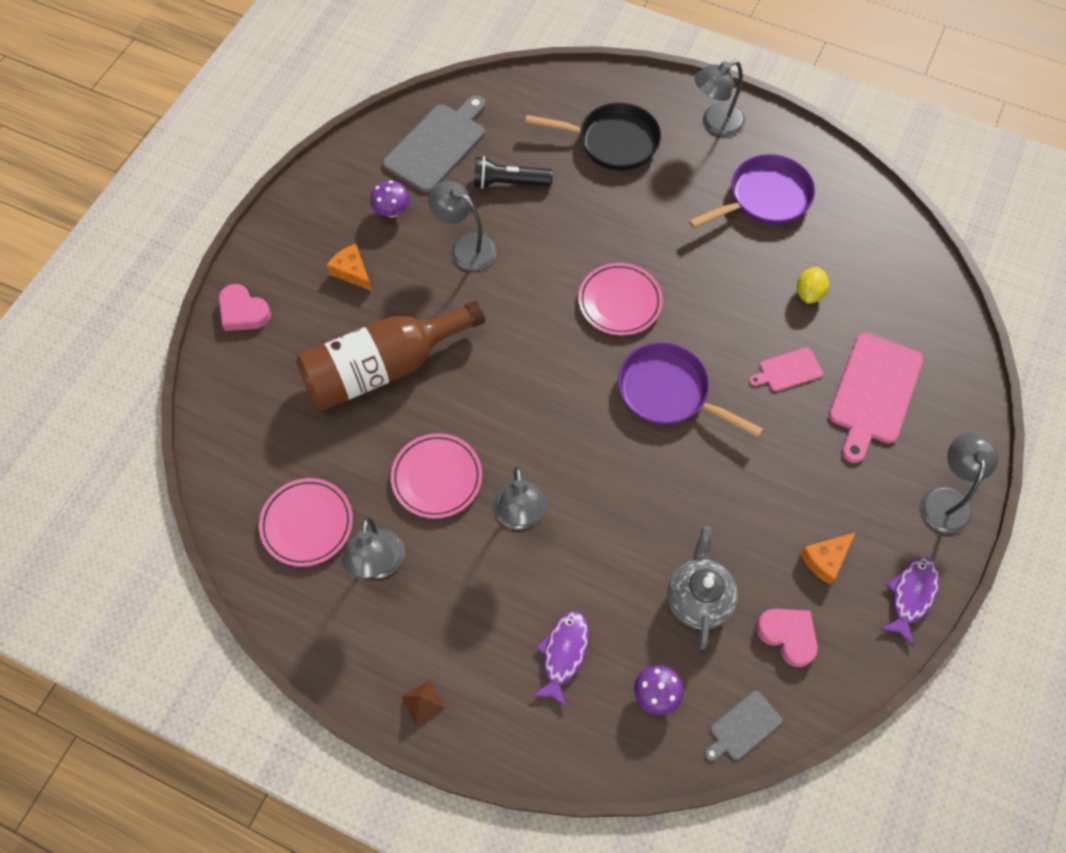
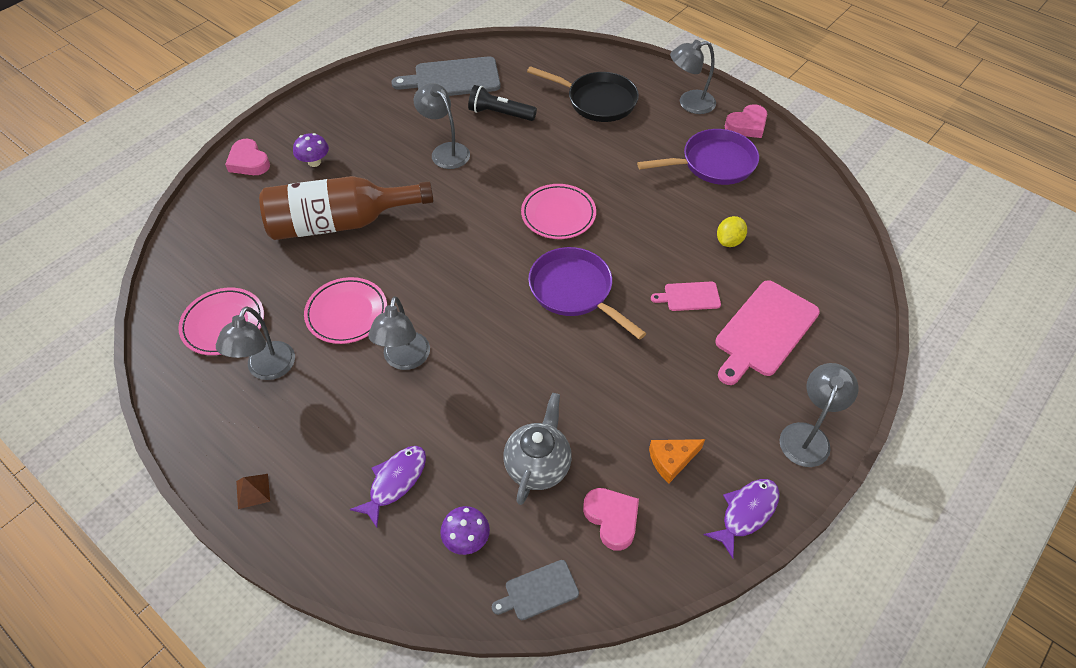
camera: 15 degrees right, 10 degrees down
(352, 272) = (346, 151): orange cheese -> none
(392, 211) = (397, 116): purple mushroom -> purple mushroom (314, 162)
(437, 145) = (453, 79): grey cutting board -> grey cutting board turned 150 degrees counterclockwise
(786, 140) = (747, 125): none -> pink heart

